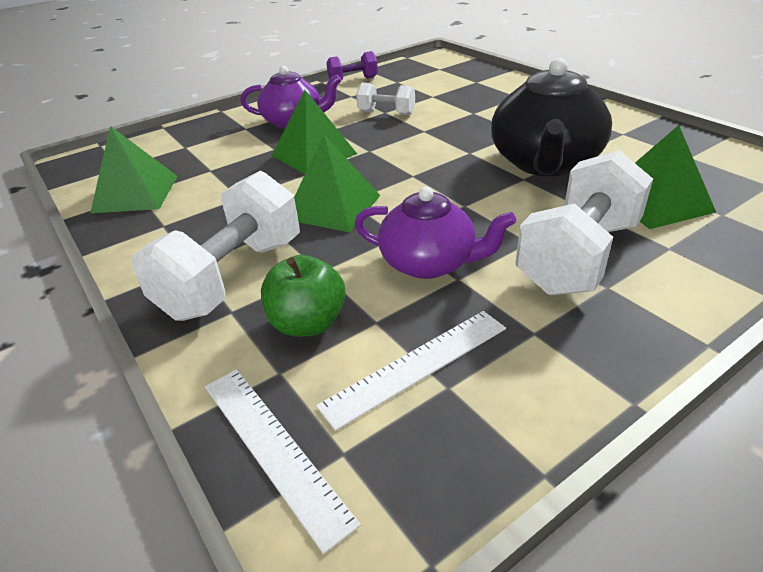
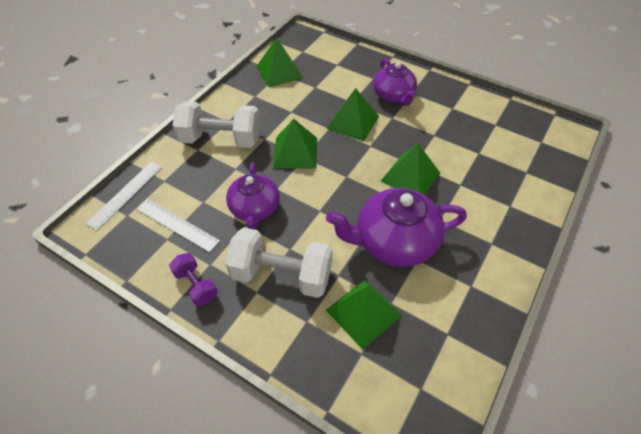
camera: 65 degrees right, 15 degrees up
(308, 323) = (195, 178): green apple -> none
(353, 80) = (482, 99): purple dumbbell -> purple dumbbell (196, 285)
(386, 113) = (432, 136): white dumbbell -> none
(443, 136) = (410, 177): none -> green pyramid
(545, 163) = (394, 242): black teapot -> purple teapot

